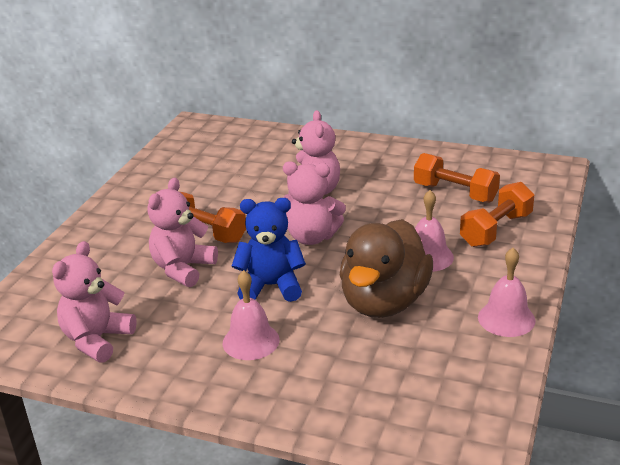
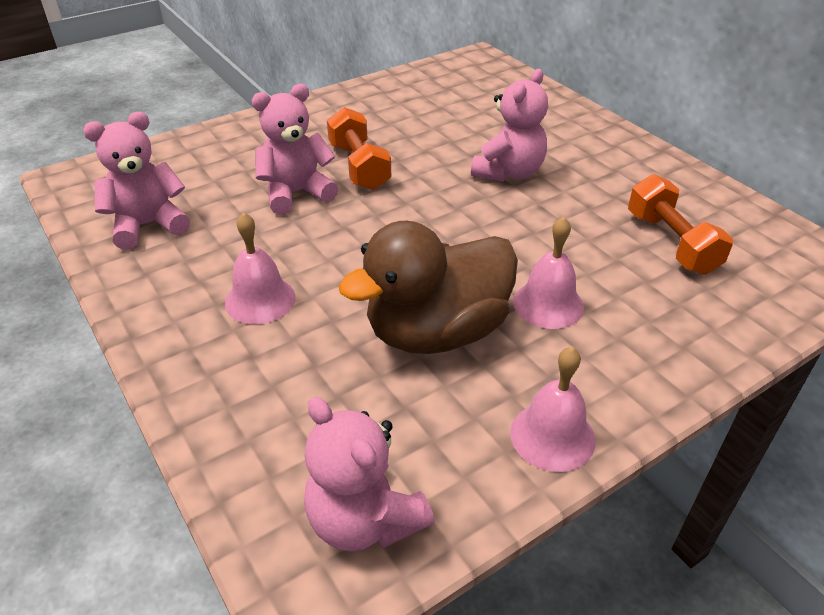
camera: 35 degrees right, 10 degrees up
(271, 286) = (348, 252): blue teddy bear -> none
(311, 237) = (450, 219): pink teddy bear -> pink teddy bear (364, 520)
(496, 230) = (672, 313): orange dumbbell -> none

